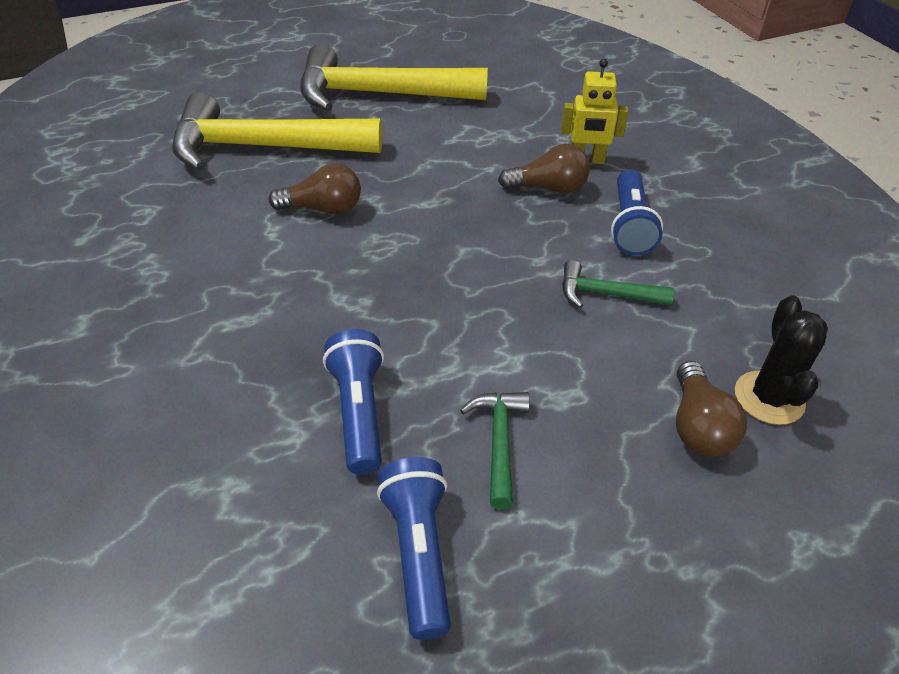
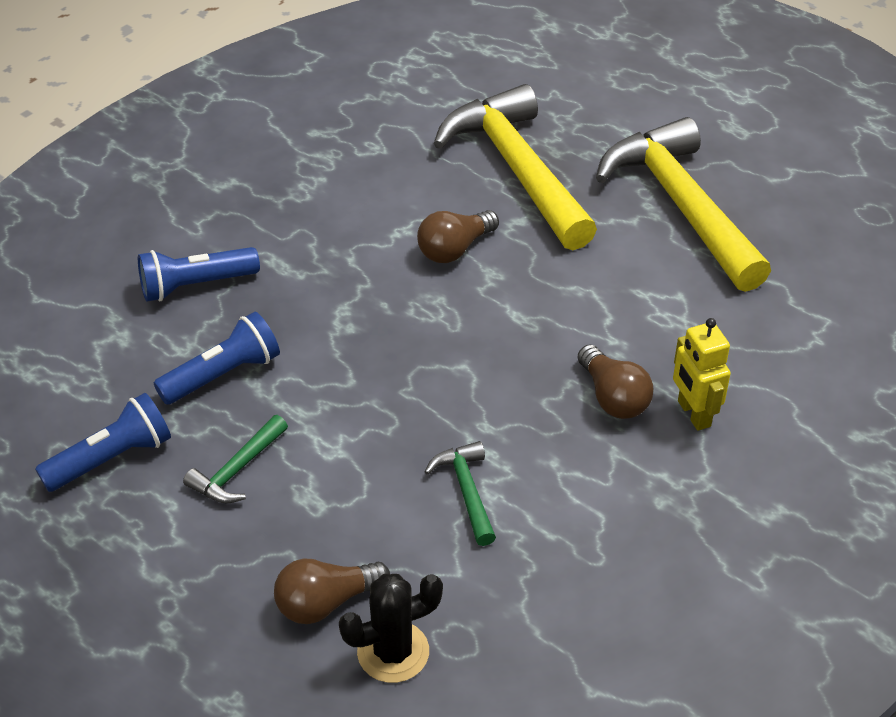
camera: 65 degrees right, 0 degrees up
(323, 208) = (454, 249): brown light bulb -> brown light bulb turned 75 degrees clockwise
(499, 442) = (237, 470): green hammer -> green hammer turned 150 degrees clockwise
(629, 226) = (594, 483): blue flashlight -> blue flashlight (195, 285)

